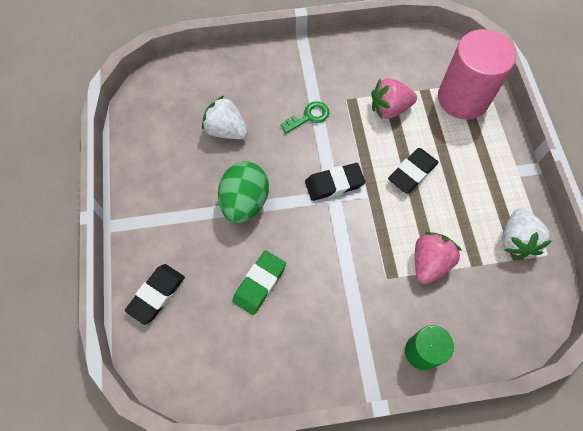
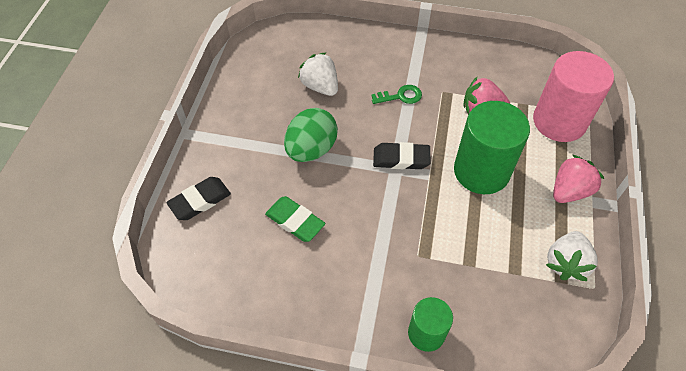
camera: 20 degrees right, 10 degrees down
(259, 283) = (295, 221): green eraser -> green eraser turned 75 degrees clockwise
(412, 172) = (481, 171): black eraser -> green cylinder
(429, 262) = (466, 255): pink strawberry -> pink strawberry (569, 191)

